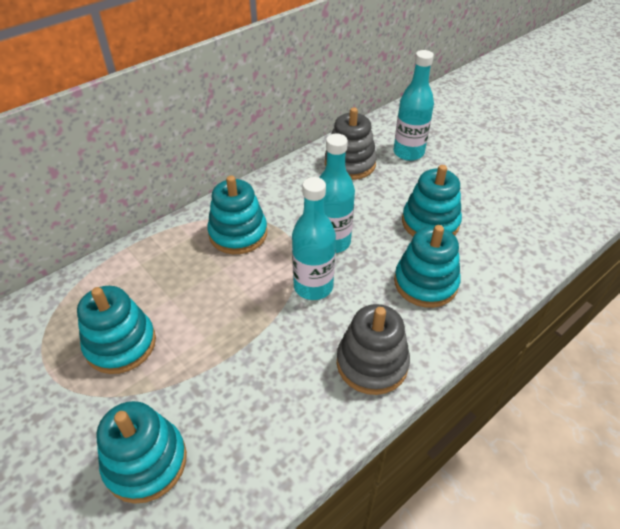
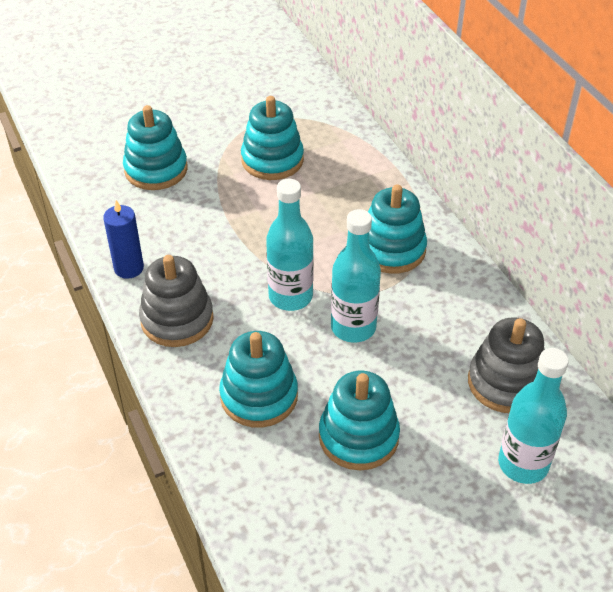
camera: 105 degrees right, 0 degrees up
(319, 432) = (129, 268): none -> blue candle

